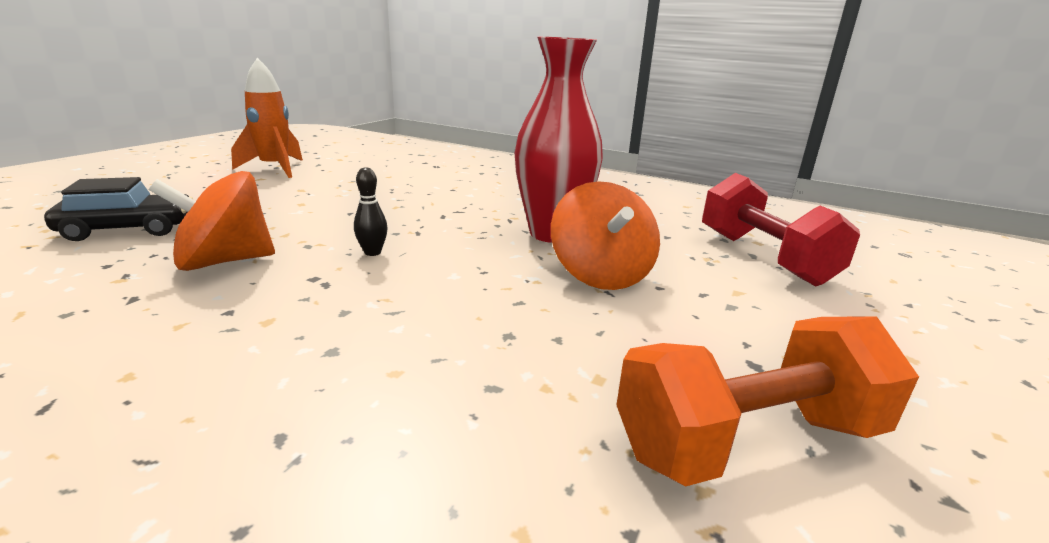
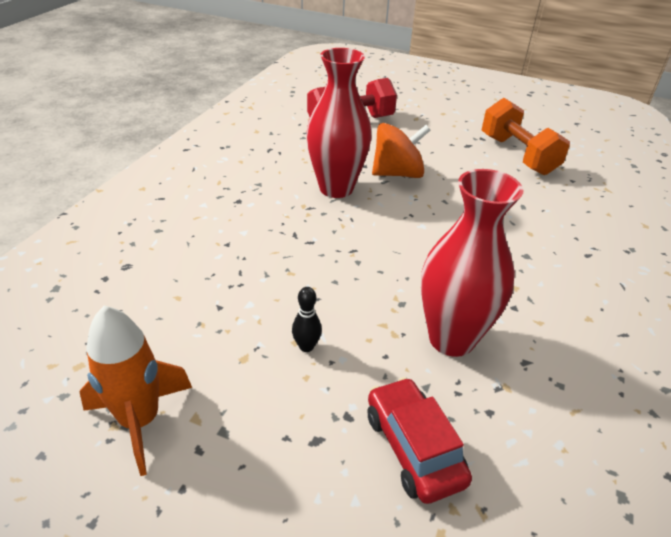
camera: 95 degrees left, 15 degrees up
(129, 229) = (413, 448): black car -> red car
(225, 261) = (451, 339): orange spinning top -> red vase
(372, 252) = (402, 265): black bowling pin -> black bowling pin (306, 346)

